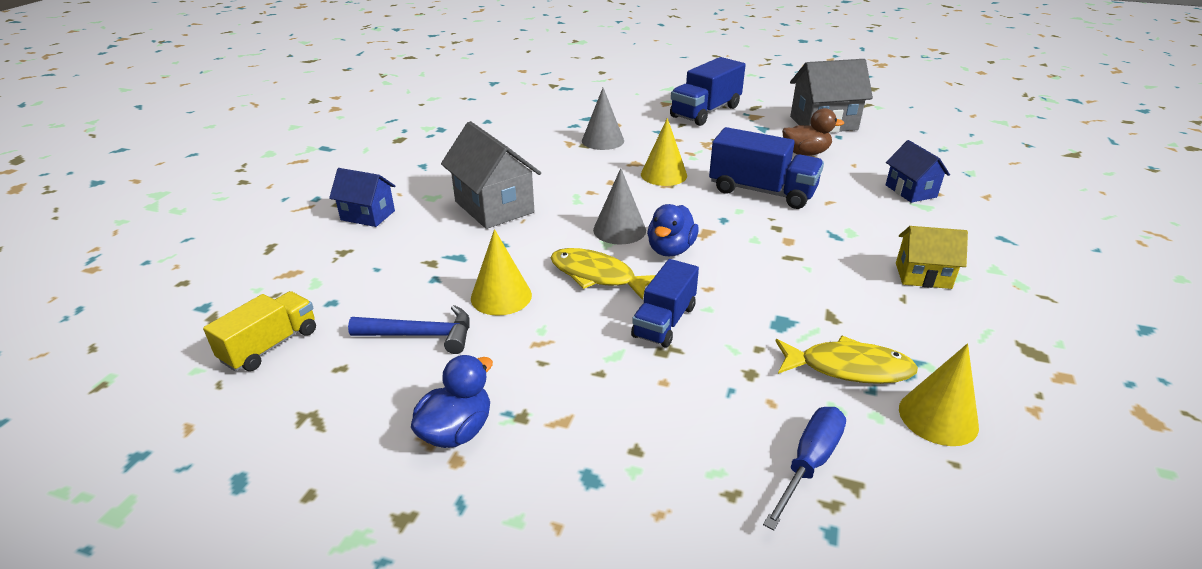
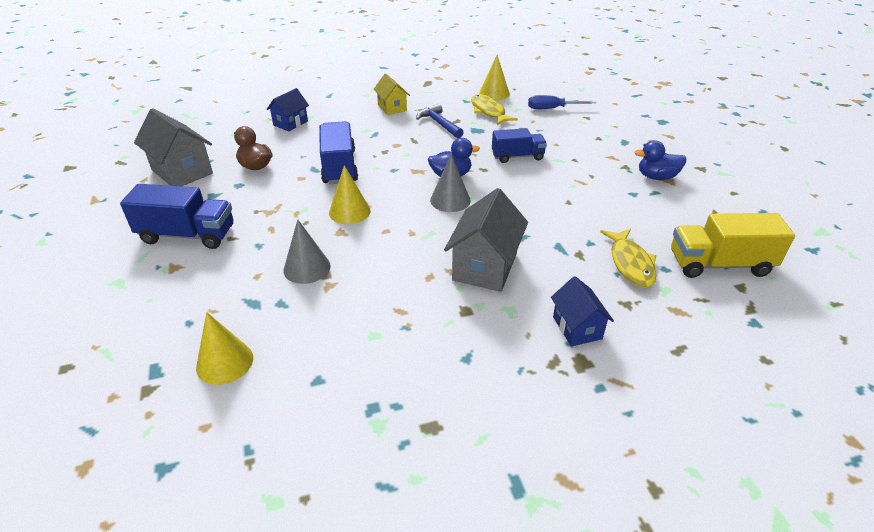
camera: 125 degrees left, 5 degrees up
(270, 346) = (719, 264): yellow truck -> yellow truck, size x1.51
(421, 335) = (632, 218): blue hammer -> blue hammer (439, 123)
(501, 296) = (568, 210): yellow cone -> yellow cone (224, 362)
(597, 276) = (507, 188): yellow fish -> yellow fish (630, 263)

